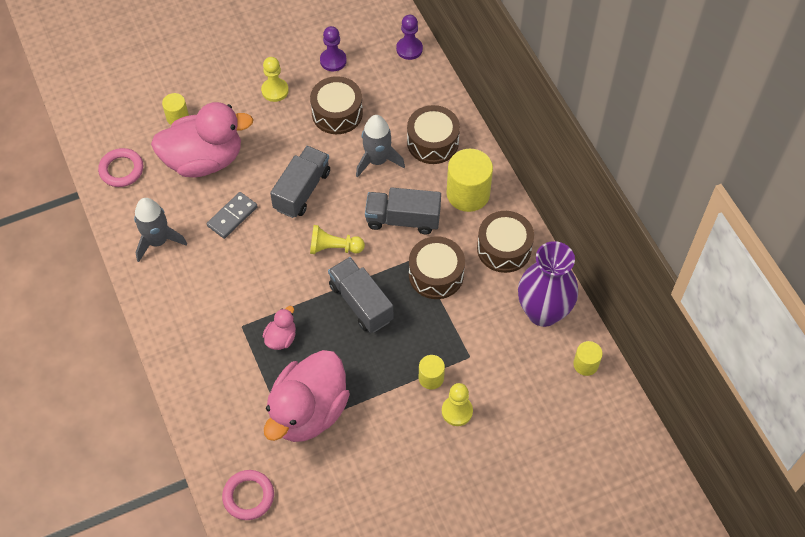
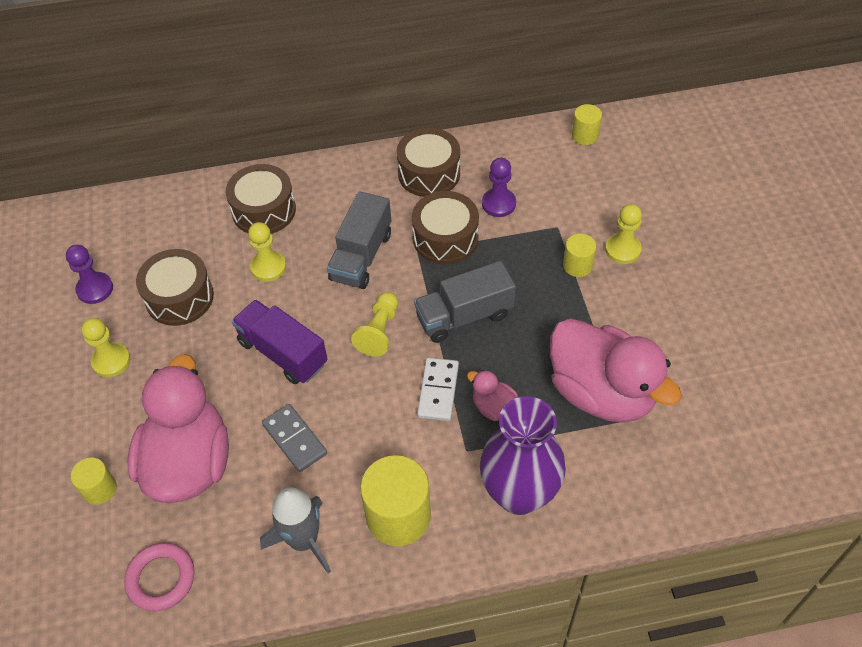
camera: 75 degrees left, 5 degrees down
(248, 496) = (709, 474): pink ring -> none
(288, 298) = (438, 391): none -> white domino
(302, 190) = (283, 353): grey truck -> purple truck
(377, 160) = (268, 267): grey rocket -> yellow pawn
(409, 49) = (117, 209): purple pawn -> purple pawn (498, 204)
(468, 194) = (347, 191): yellow cylinder -> yellow cylinder (398, 516)
(543, 312) = (516, 156): purple vase -> purple vase (519, 494)

